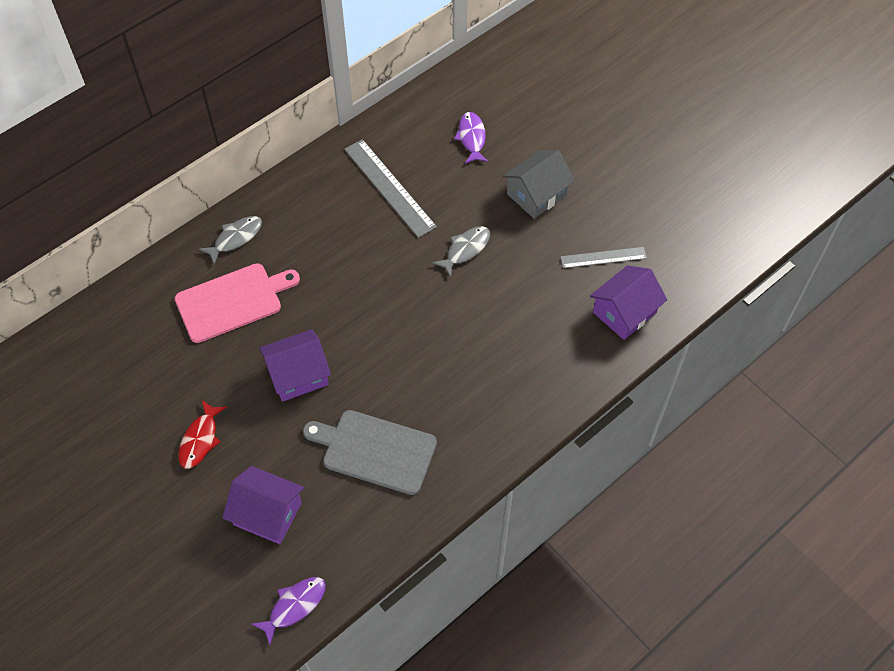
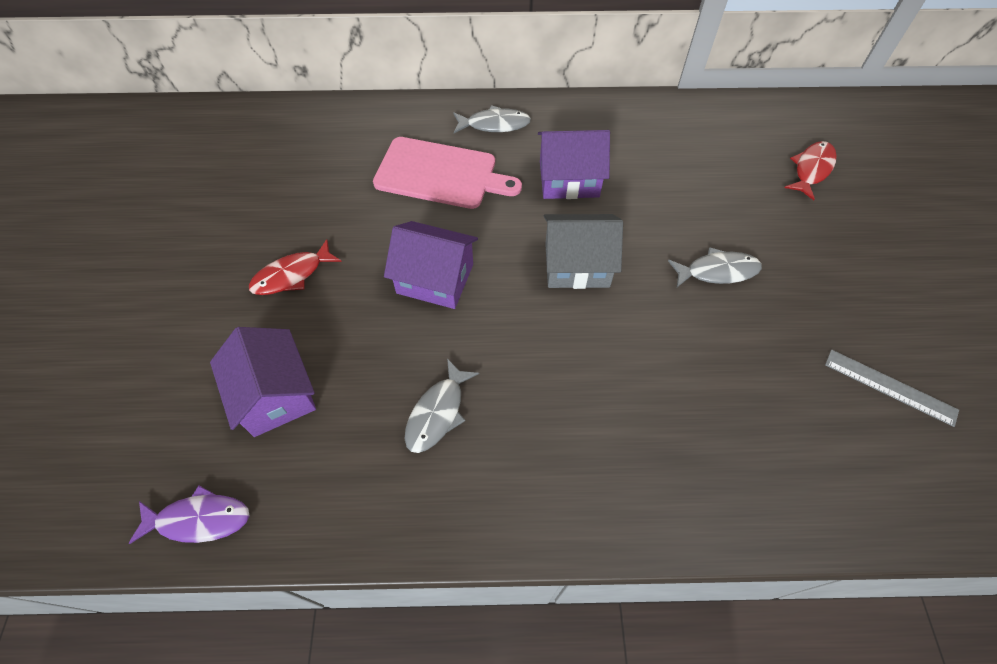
camera: 40 degrees right, 0 degrees up
(375, 450) = (438, 413): grey cutting board -> grey fish
(389, 187) = (682, 165): grey ruler -> none
(471, 138) = (811, 169): purple fish -> red fish
(536, 194) = (849, 266): grey house -> grey house (577, 265)
(624, 312) = (875, 473): purple house -> purple house (569, 179)

